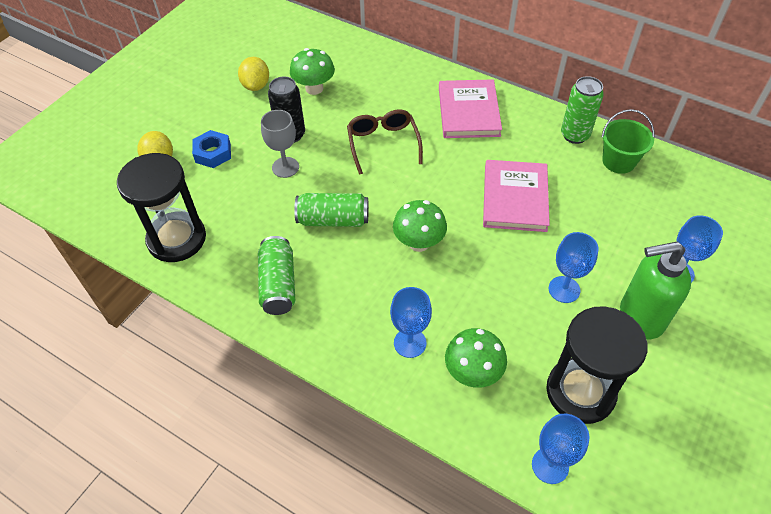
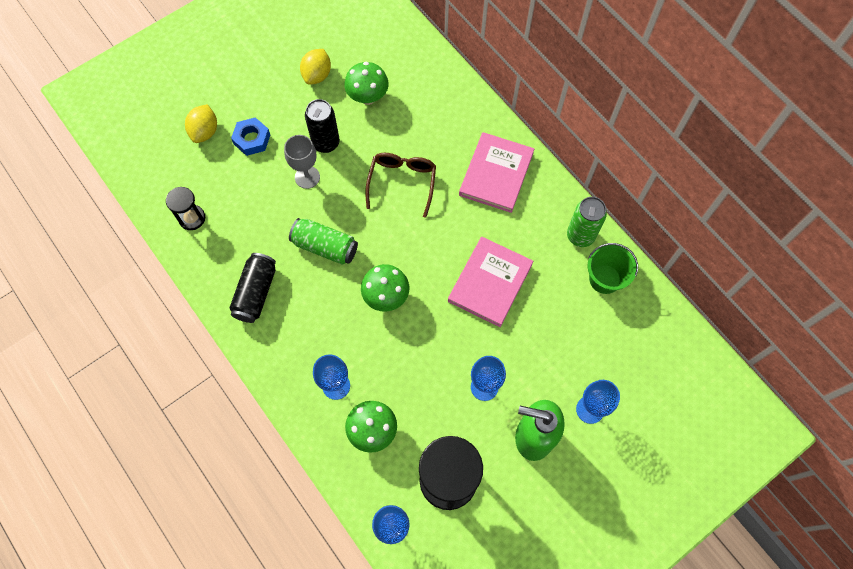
camera: 20 degrees right, 15 degrees up
(177, 239) = (192, 218): black hourglass -> black hourglass, size x0.52
(278, 284) = (256, 293): green can -> black can

